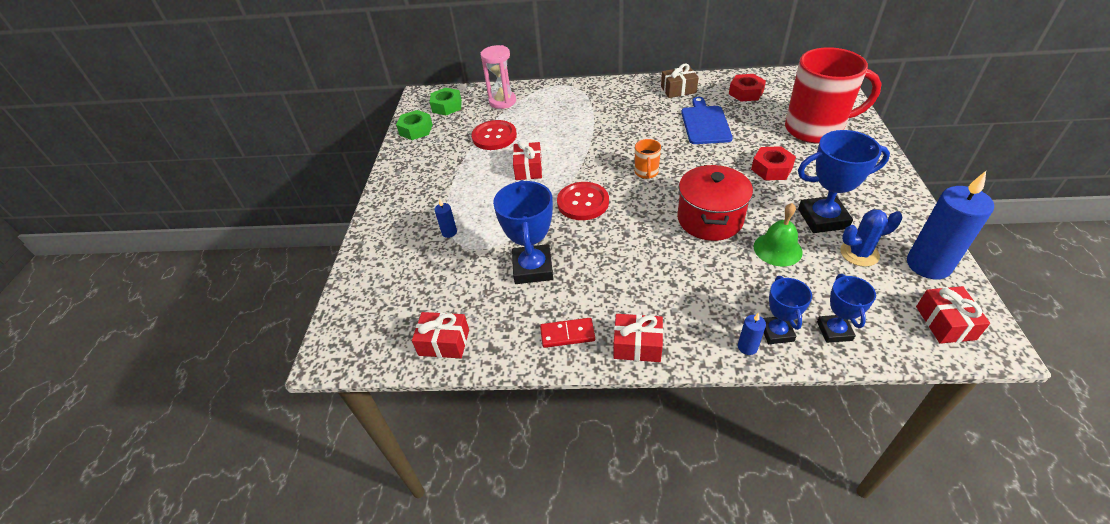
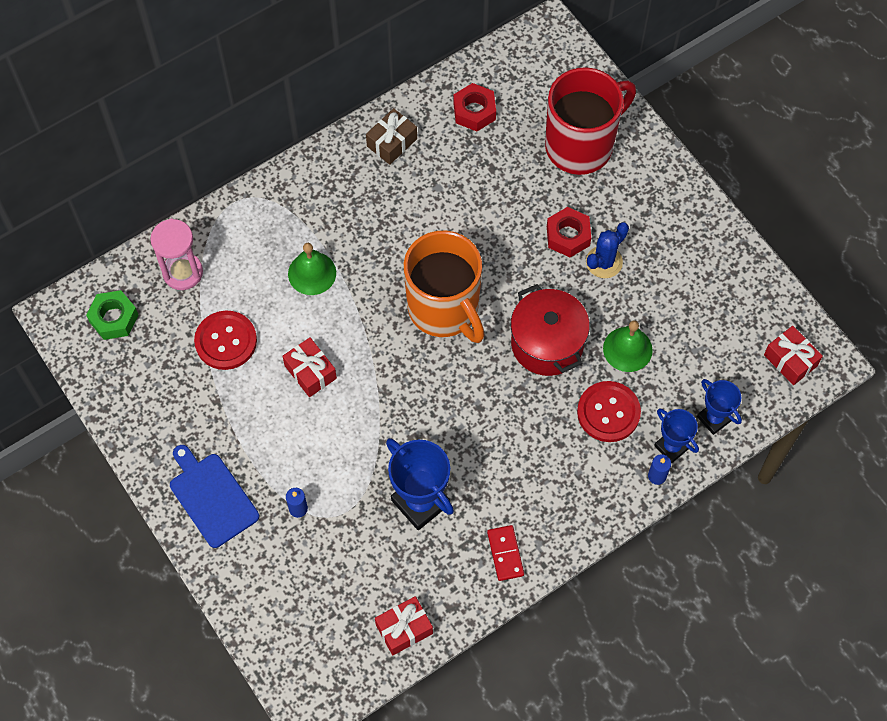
camera: 40 degrees left, 20 degrees up
(416, 130) = (112, 381): green nut -> none
(567, 334) = (505, 553): red domino -> red domino turned 60 degrees counterclockwise
(575, 126) = (312, 273): none -> green bell
(583, 202) = (407, 389): red button -> red button (608, 412)
(637, 345) = (570, 528): red gift -> none
(646, 172) = (444, 309): orange mug -> orange mug, size x2.42
(705, 123) = (459, 193): blue cutting board -> blue cutting board (211, 497)
(823, 218) = (648, 285): blue trophy -> none
(859, 253) = (697, 315): blue cactus -> blue cactus (604, 262)
(928, 265) = (757, 298): blue candle -> none

